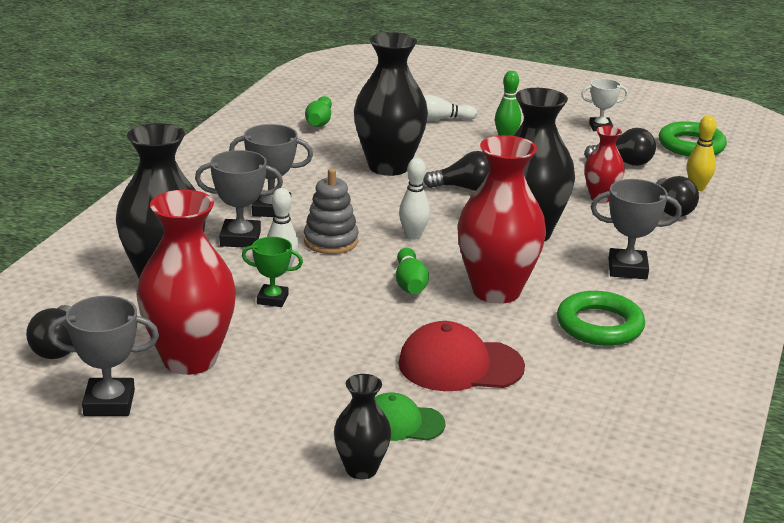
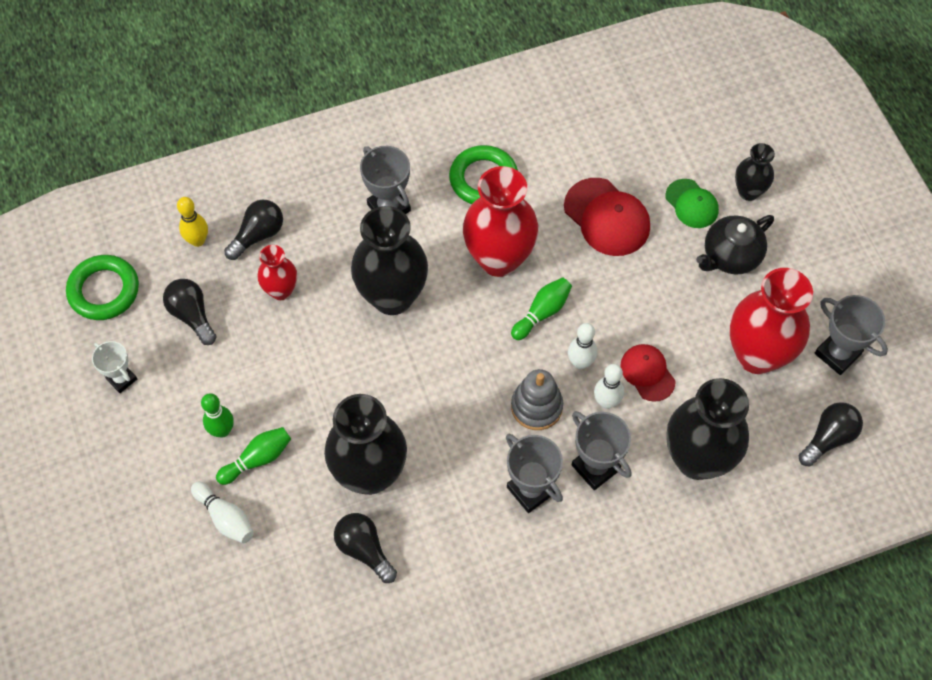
camera: 130 degrees left, 35 degrees up
(272, 299) = (647, 373): green trophy -> red cap
(307, 408) = (730, 256): none -> black teapot
(319, 122) = (328, 611): green bowling pin -> green bowling pin (257, 459)
(413, 236) = (472, 363): white bowling pin -> white bowling pin (580, 362)
(465, 188) = (356, 389): black light bulb -> black light bulb (364, 549)

